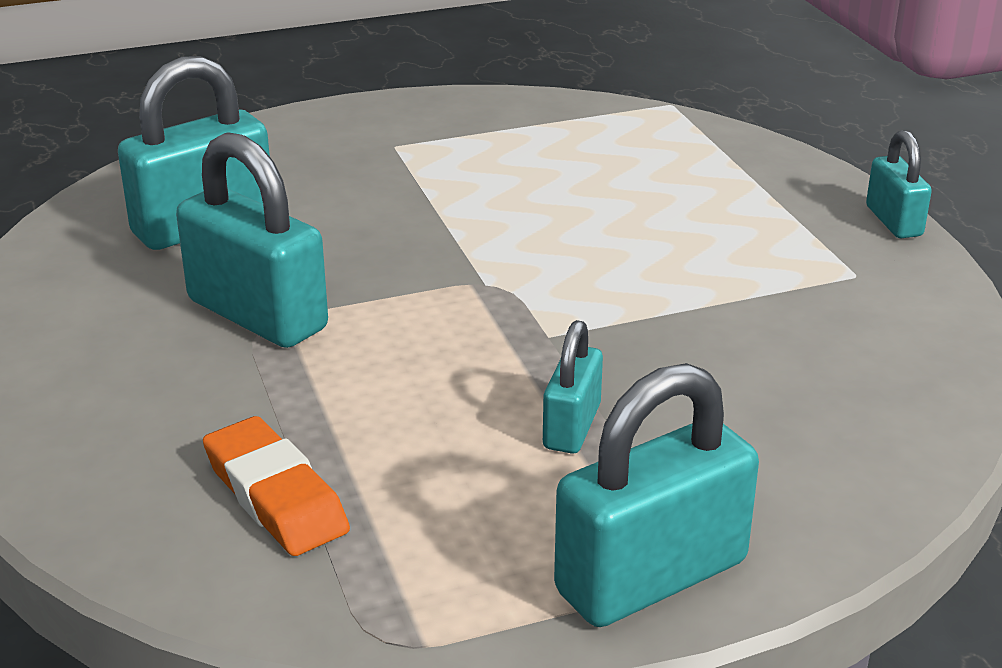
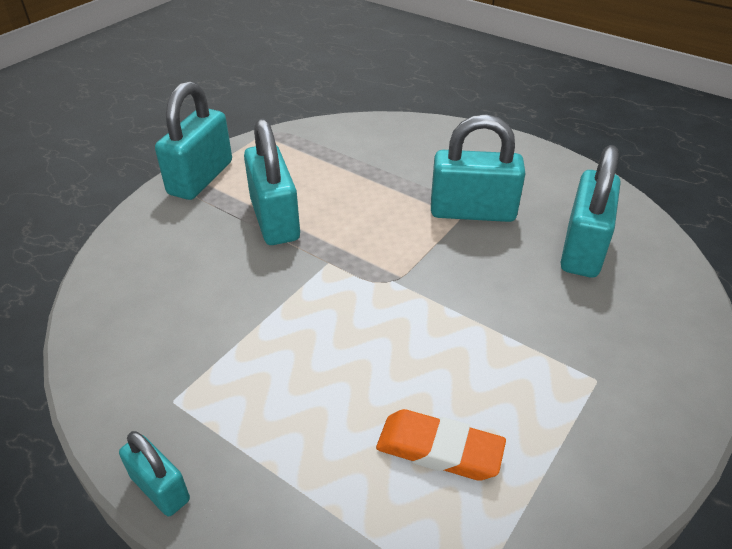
camera: 145 degrees right, 10 degrees up
(275, 496) = (359, 151): orange eraser -> orange eraser (439, 449)
(571, 427) = (275, 219): turquoise padlock -> turquoise padlock, size x1.82

